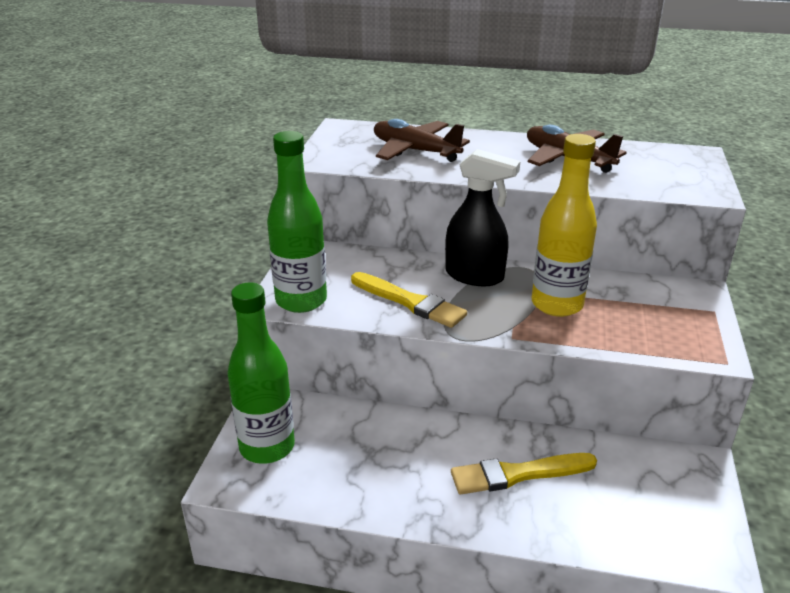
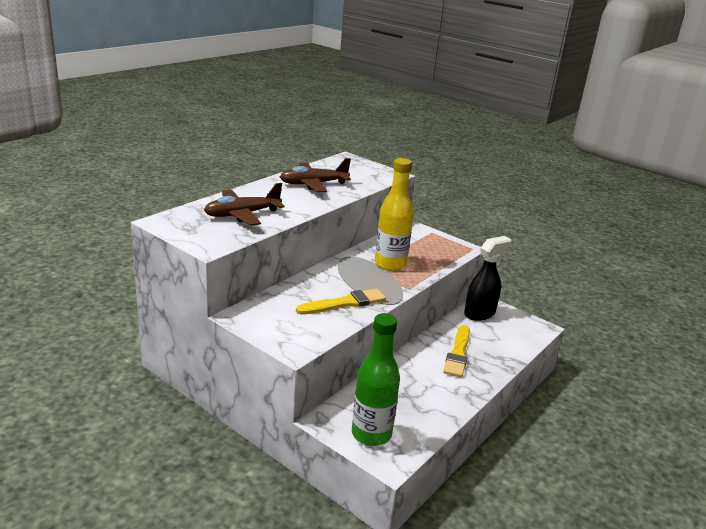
camera: 65 degrees left, 5 degrees down
(301, 301) = (303, 339): green bottle -> none
(475, 276) = (337, 274): black spray bottle -> black spray bottle (480, 313)

